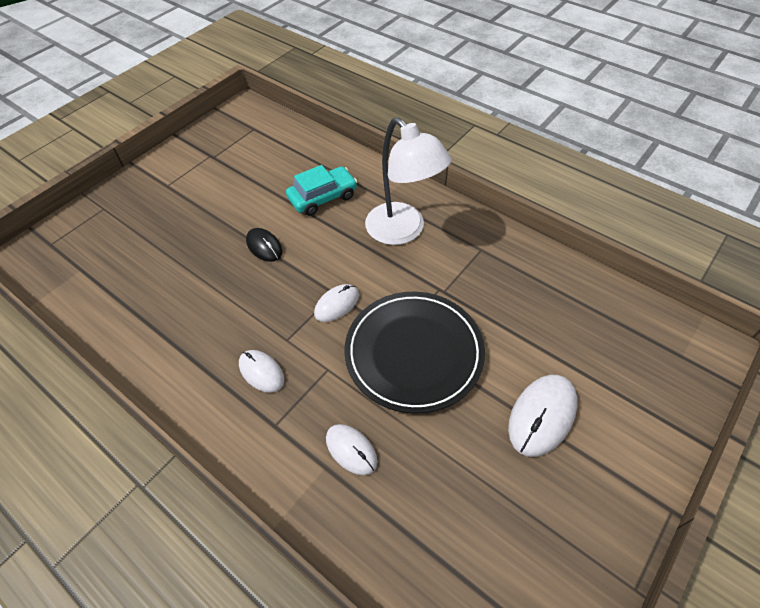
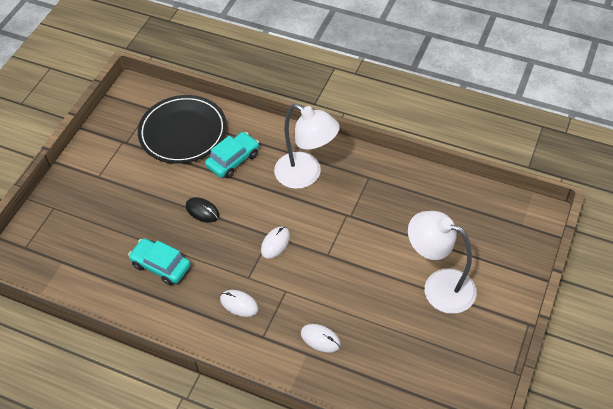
camera: 15 degrees left, 0 degrees up
(188, 300) = (161, 266): none -> turquoise car
(414, 353) = (342, 265): black plate -> black plate (183, 132)
(542, 415) = (439, 286): white mouse -> white lamp

